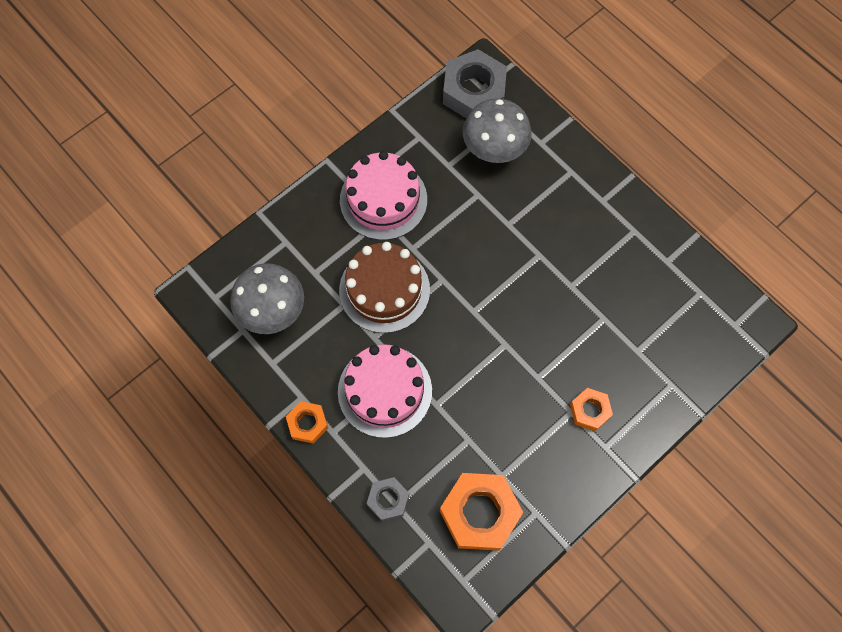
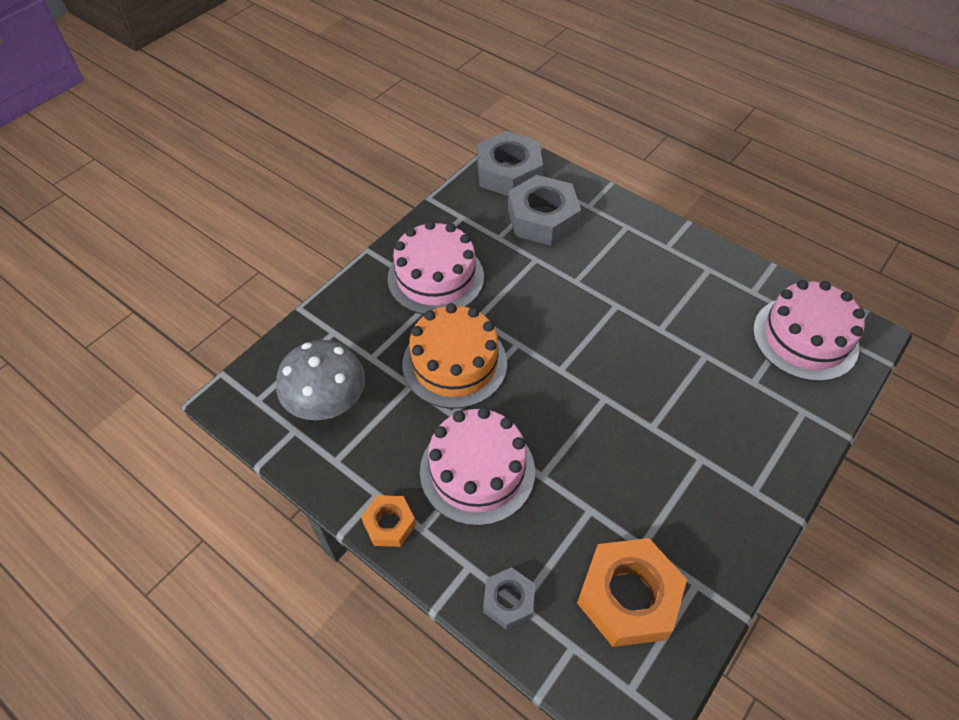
camera: 10 degrees left, 15 degrees down
(384, 290) = (454, 363): brown cake -> orange cake
(494, 150) = (542, 218): grey mushroom -> grey nut
(590, 411) = (722, 454): orange nut -> none
(698, 315) = (805, 338): none -> pink cake

